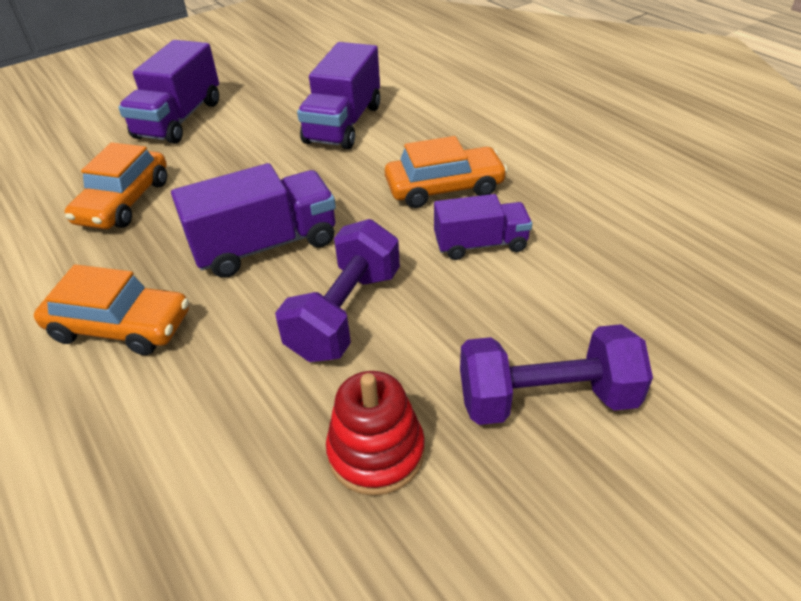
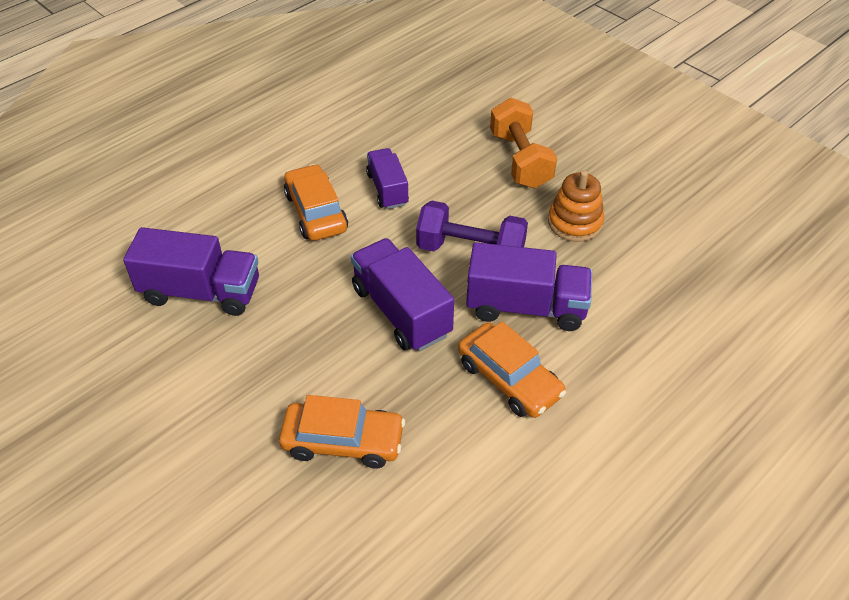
camera: 100 degrees left, 5 degrees up
(120, 326) = (509, 379): orange car -> orange car turned 135 degrees clockwise
(179, 119) = (171, 448): purple truck -> purple truck (526, 307)
(376, 452) = (575, 223): red stacking toy -> orange stacking toy
(546, 399) = (520, 160): purple dumbbell -> orange dumbbell

